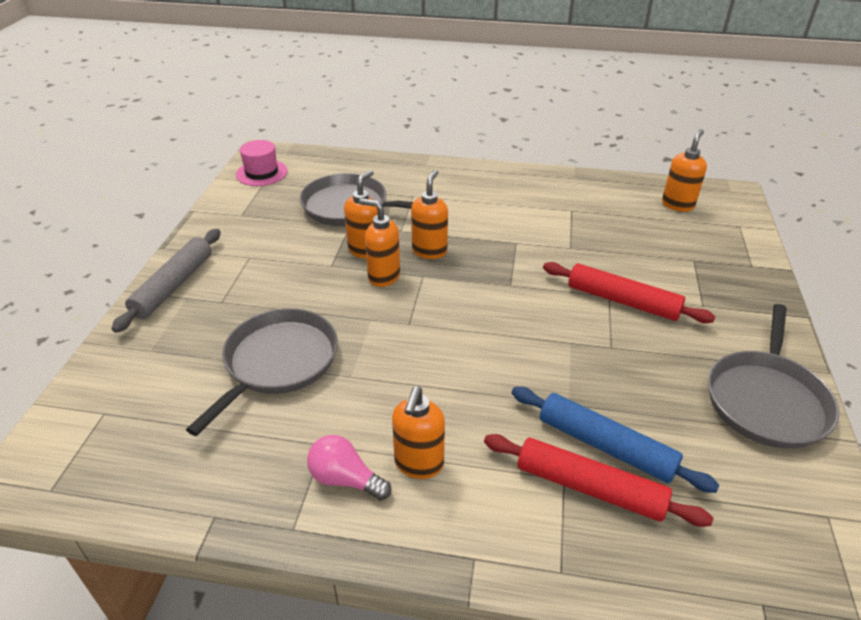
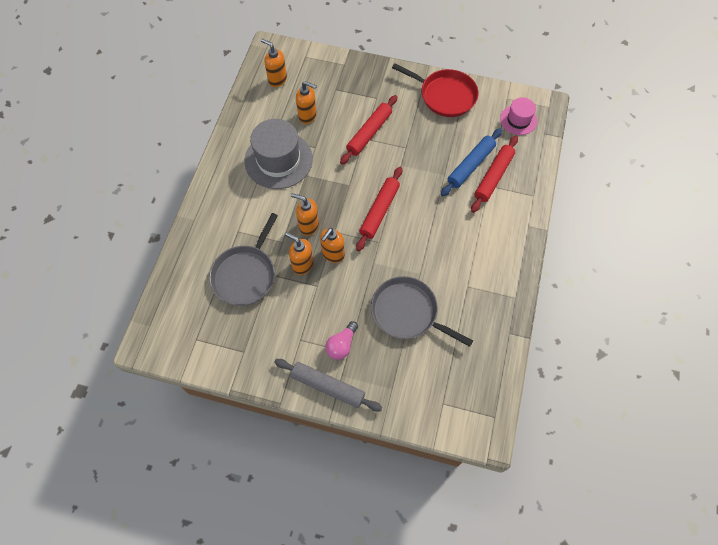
camera: 85 degrees left, 25 degrees up
(261, 173) = (180, 342): pink hat -> pink hat (518, 120)
(345, 479) = (488, 276): pink light bulb -> pink light bulb (341, 345)
(418, 464) = (480, 244): orange soap dispenser -> orange soap dispenser (308, 116)
(468, 321) = (379, 211): none -> red rolling pin
(535, 217) = (278, 160): none -> grey hat
(766, 400) = (445, 95): grey pan -> red pan

